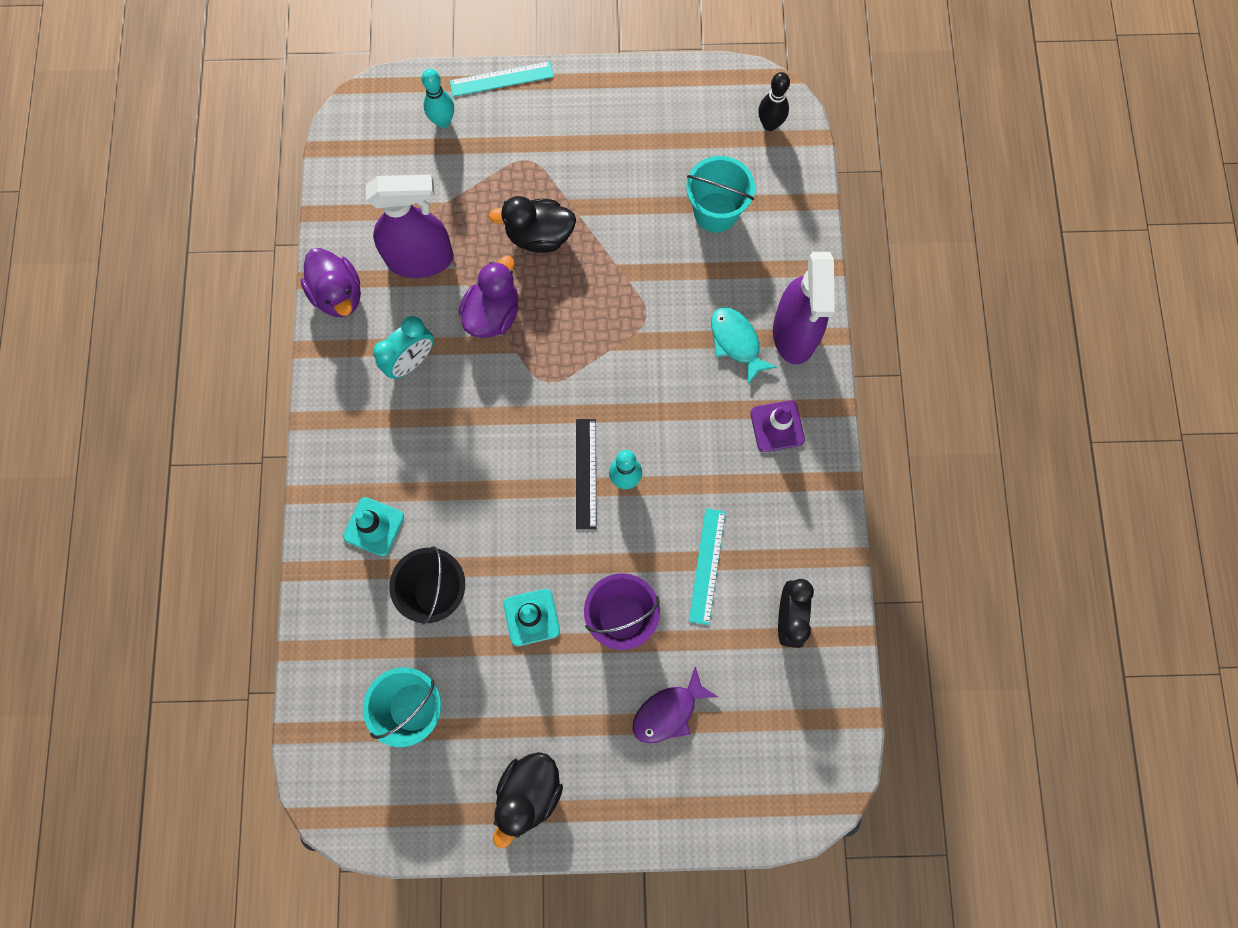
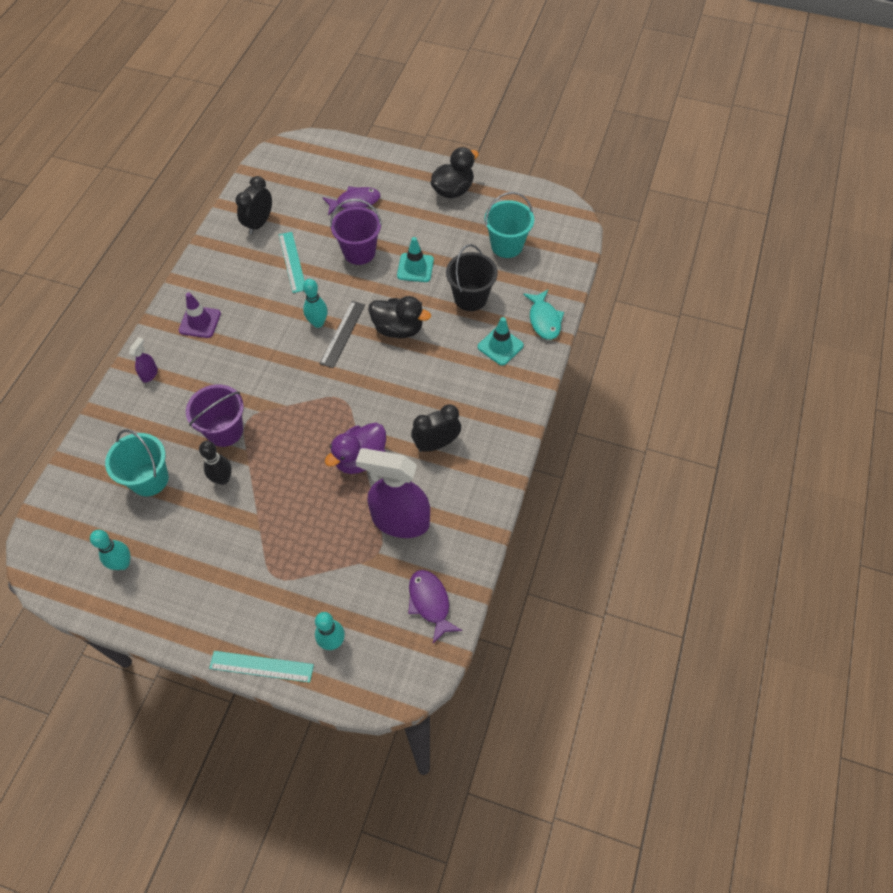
camera: 160 degrees left, 15 degrees down
(338, 294) = (476, 514): purple duck -> none
(359, 187) = (430, 603): none -> purple fish
(411, 362) = (436, 444): turquoise clock -> black clock
(539, 236) = (296, 507): black duck -> black duck (398, 329)
(664, 294) = (224, 430): none -> purple bucket
(689, 122) = (123, 563): none -> turquoise bowling pin
(707, 566) = (292, 262): turquoise ruler -> turquoise ruler turned 45 degrees counterclockwise
(736, 342) = (193, 381): turquoise fish -> turquoise fish (544, 320)
(770, 124) = (60, 537): black bowling pin -> black bowling pin (223, 479)
(794, 333) = (149, 374): purple spray bottle -> purple spray bottle, size x0.41

